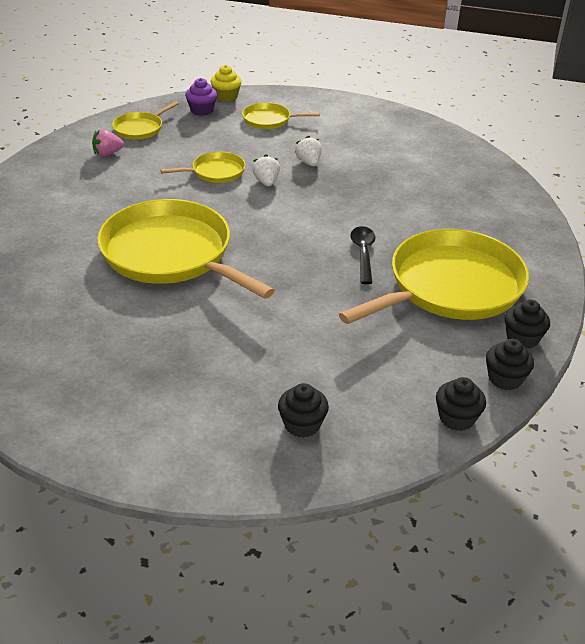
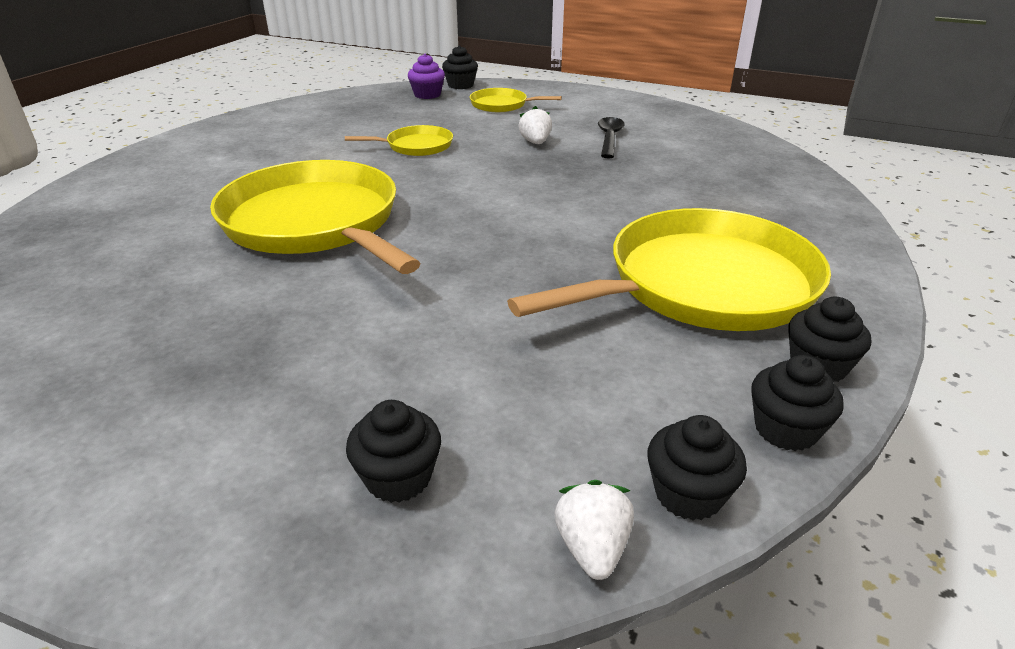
camera: 10 degrees right, 5 degrees down
(107, 153) = (298, 125): pink strawberry -> none
(140, 128) = (349, 106): yellow pan -> none
(226, 96) = (460, 85): yellow cupcake -> black cupcake
(266, 182) = (475, 158): white strawberry -> white strawberry (592, 548)
(363, 253) = (579, 237): black spoon -> black spoon (609, 138)

